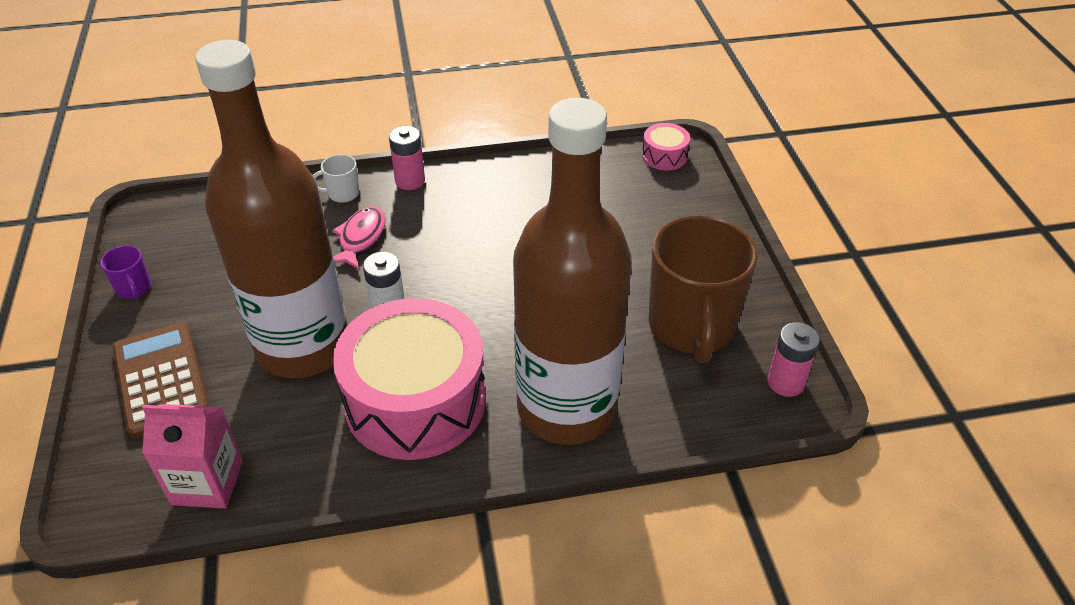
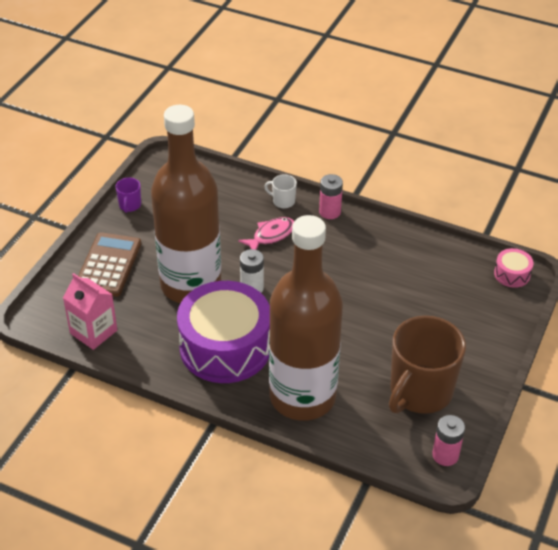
camera: 35 degrees right, 0 degrees up
(415, 401) = (225, 347): pink drum -> purple drum

